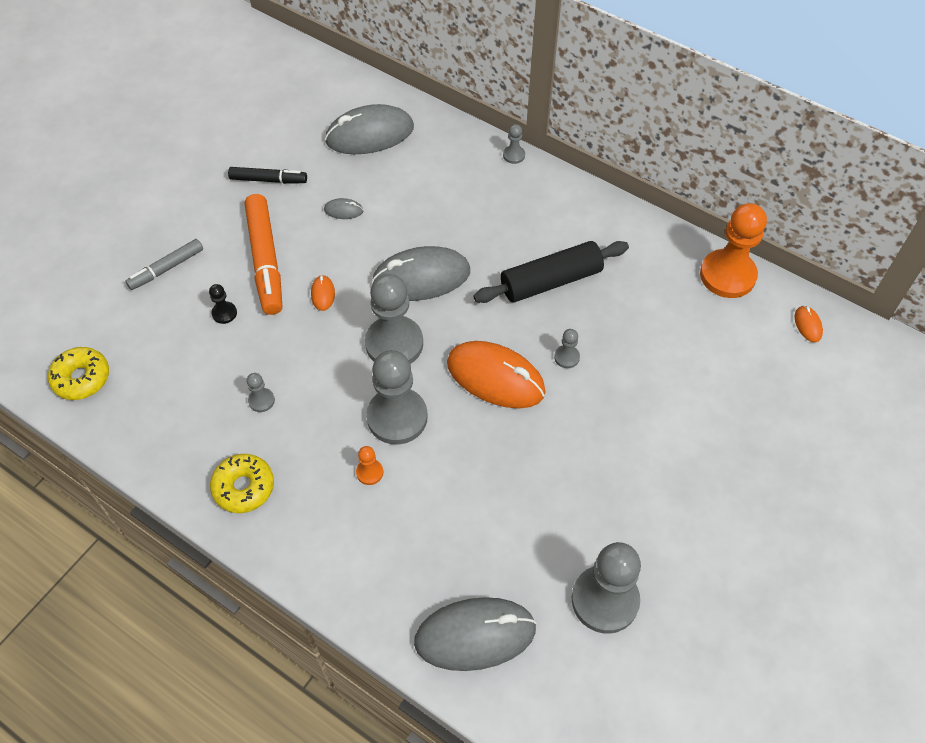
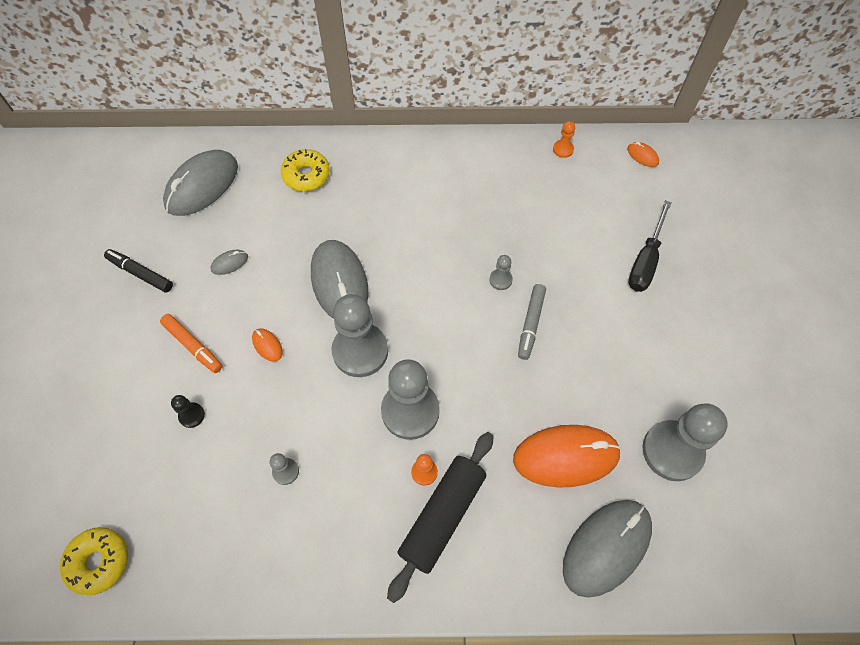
camera: 35 degrees left, 5 degrees up
(166, 268) = (104, 408): grey marker -> grey marker (530, 324)
(244, 487) = (329, 558): yellow donut -> yellow donut (306, 175)
(265, 260) = (193, 346): orange marker -> orange marker, size x0.58
(268, 180) = (140, 273): black marker -> black marker turned 120 degrees counterclockwise
(421, 277) = (339, 282): grey mouse -> grey mouse turned 60 degrees counterclockwise
(495, 377) = (461, 329): orange mouse -> orange mouse (566, 457)
(514, 155) = (336, 141): grey pawn -> none
(551, 281) = (442, 226): black rolling pin -> black rolling pin (442, 516)
(725, 422) = (645, 261): none -> black screwdriver
(727, 275) = (563, 149): orange pawn -> orange pawn, size x0.43

